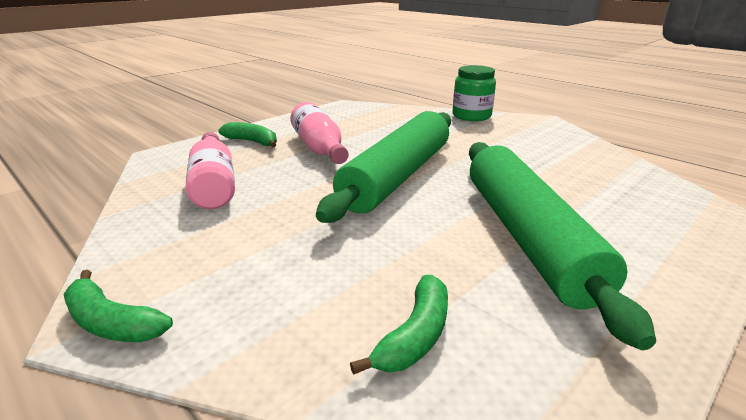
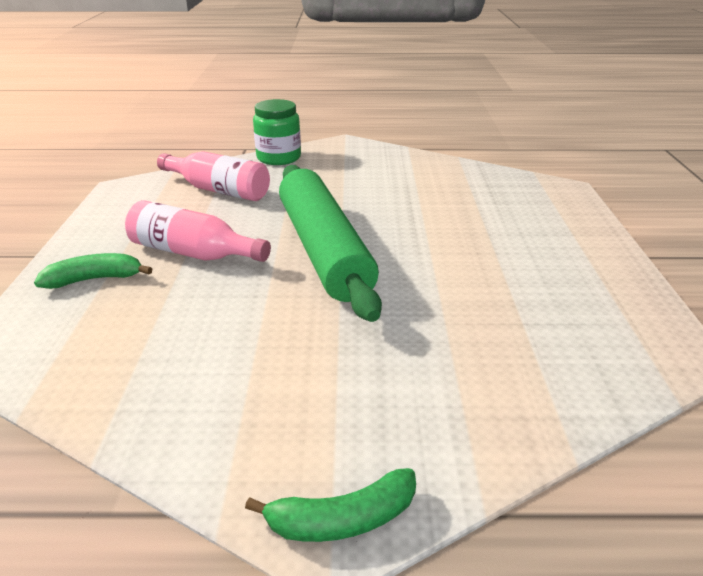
camera: 45 degrees left, 5 degrees up
(214, 184) = (156, 348): pink bottle -> pink bottle (219, 190)
(415, 335) = (543, 365): green banana -> none
(527, 237) = (491, 256): green rolling pin -> none

